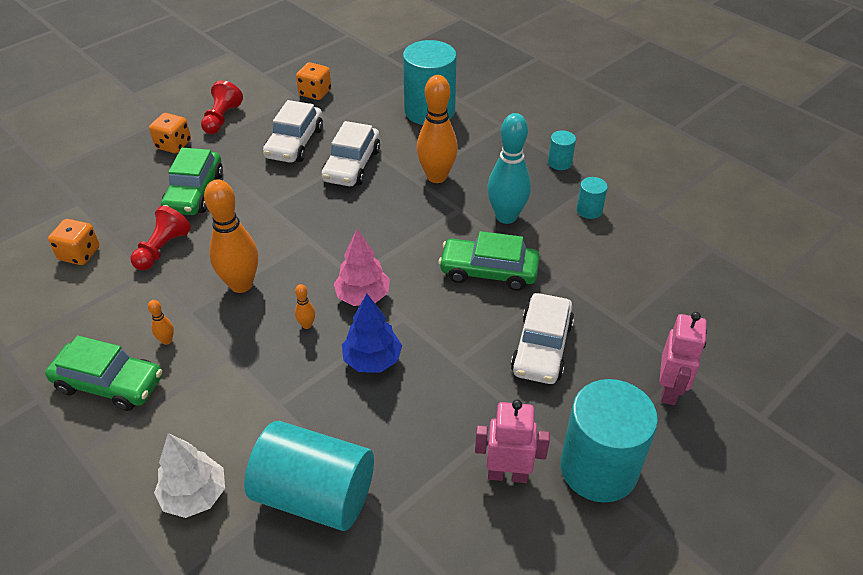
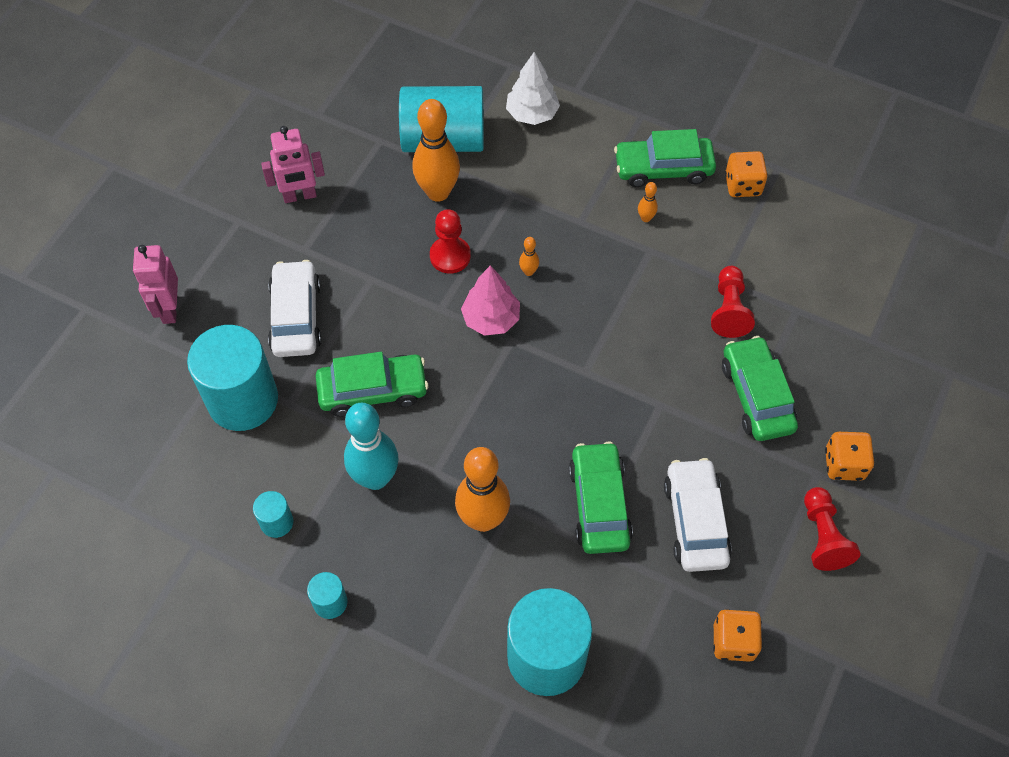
camera: 160 degrees right, 15 degrees up
(79, 254) = (806, 277): orange dice -> orange dice (742, 185)
(241, 284) = (619, 294): orange bowling pin -> orange bowling pin (438, 192)
(352, 165) = (599, 504): white car -> green car
(372, 360) = (450, 256): blue tree -> red pawn
(598, 468) = (226, 222): turquoise cylinder -> turquoise cylinder (243, 400)

